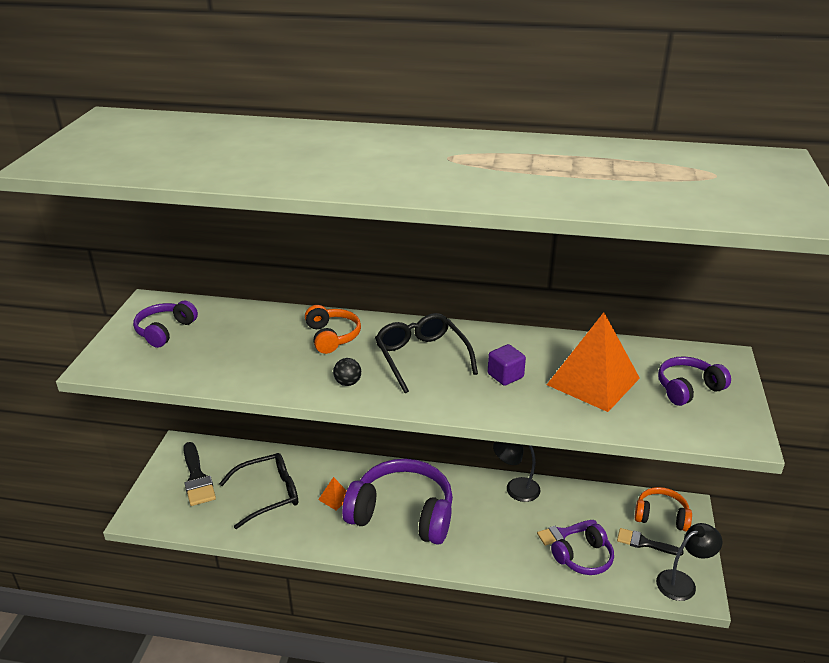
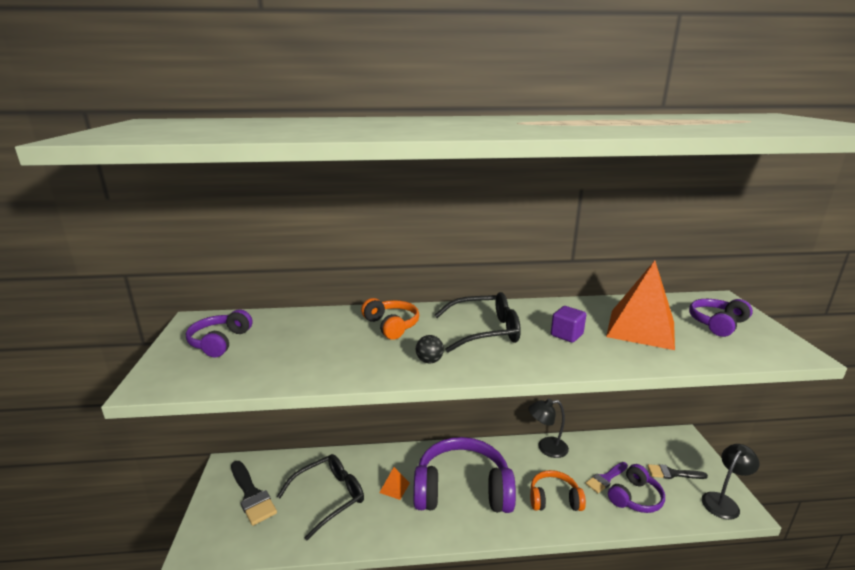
camera: 15 degrees left, 10 degrees down
(422, 358) = (484, 331): black glasses -> black glasses turned 120 degrees clockwise
(661, 516) = (670, 448): orange headphones -> orange headphones (554, 499)

